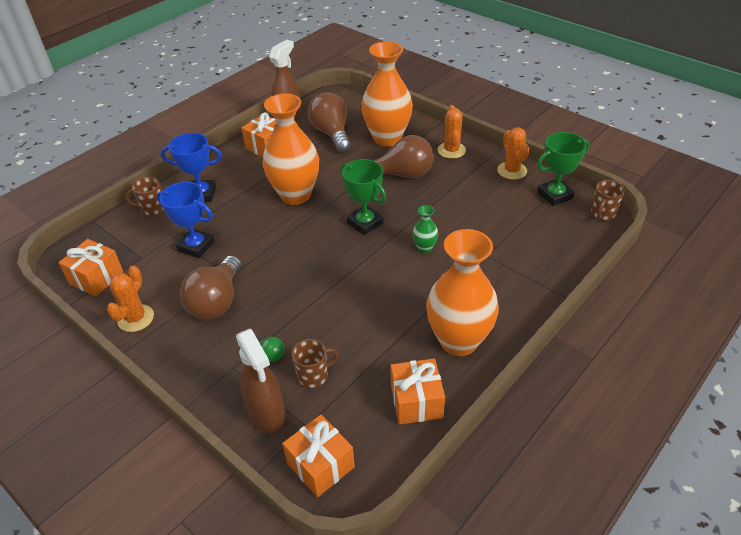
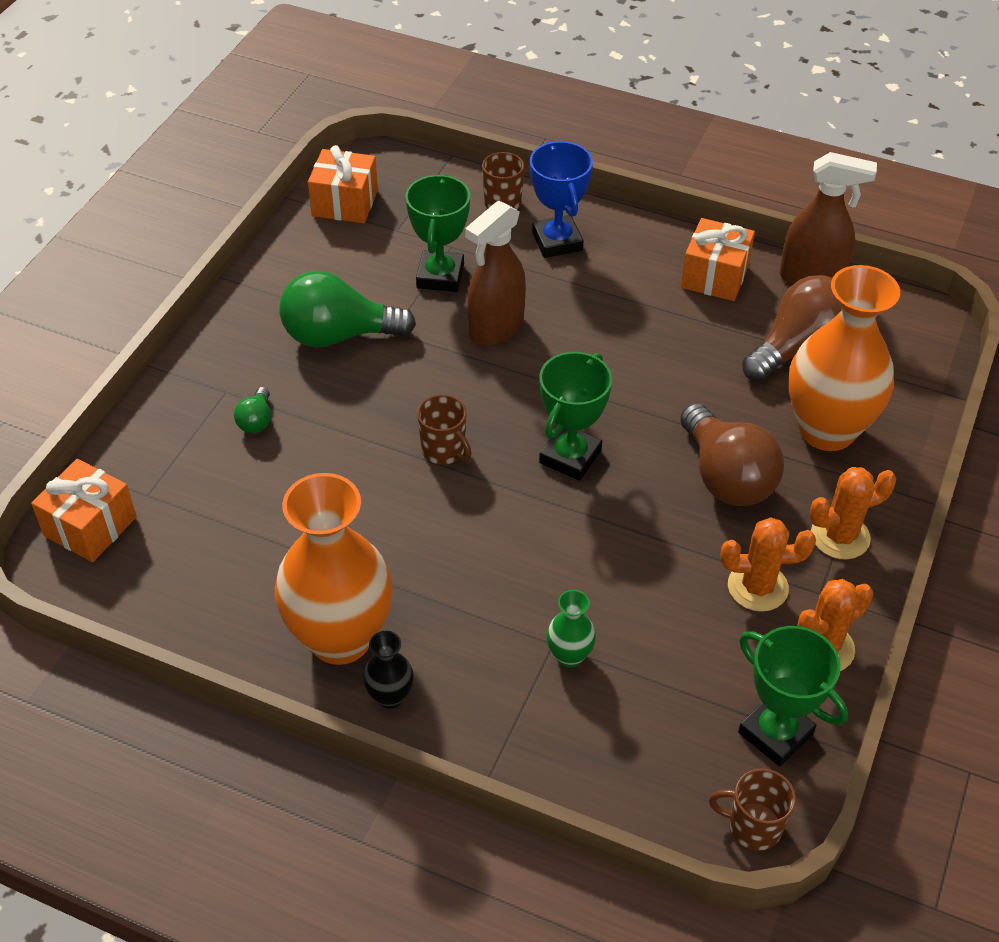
camera: 70 degrees right, 5 degrees up
(136, 318) = (285, 267): orange cactus -> orange cactus (757, 587)
(196, 246) = (440, 276): blue trophy -> green trophy
(216, 301) = (338, 335): brown light bulb -> green light bulb
(267, 414) = (158, 449): brown spray bottle -> brown spray bottle (495, 328)
(295, 195) = (604, 350): orange vase -> none
(314, 375) = (231, 479): brown mug -> brown mug (444, 451)
(416, 401) = (211, 607): orange gift -> none
(424, 248) = (539, 551): green vase -> green vase (569, 656)
(505, 326) = (390, 696): none -> black vase

